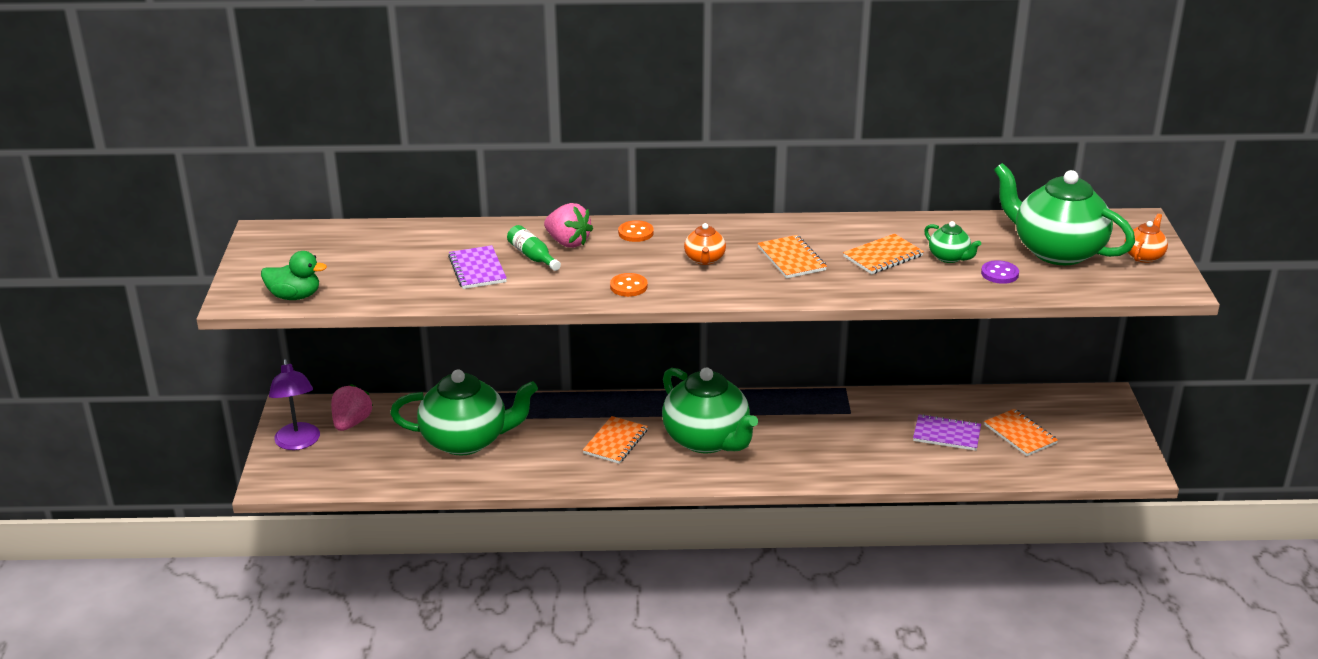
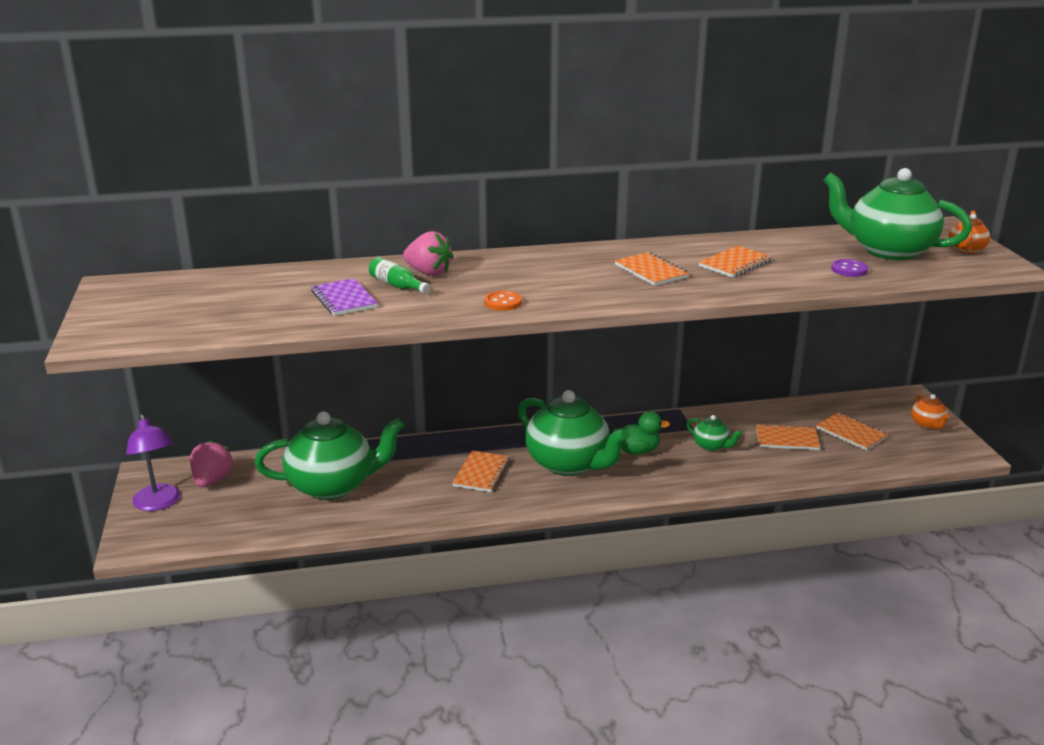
camera: 10 degrees left, 5 degrees down
(295, 296) = (153, 334): green duck -> green duck (637, 451)
(636, 233) = (492, 261): orange button -> none
(705, 259) = (568, 277): orange teapot -> orange teapot (928, 425)
(946, 434) = (787, 439): purple notebook -> orange notebook
(949, 257) = (796, 261): green teapot -> green teapot (711, 446)

